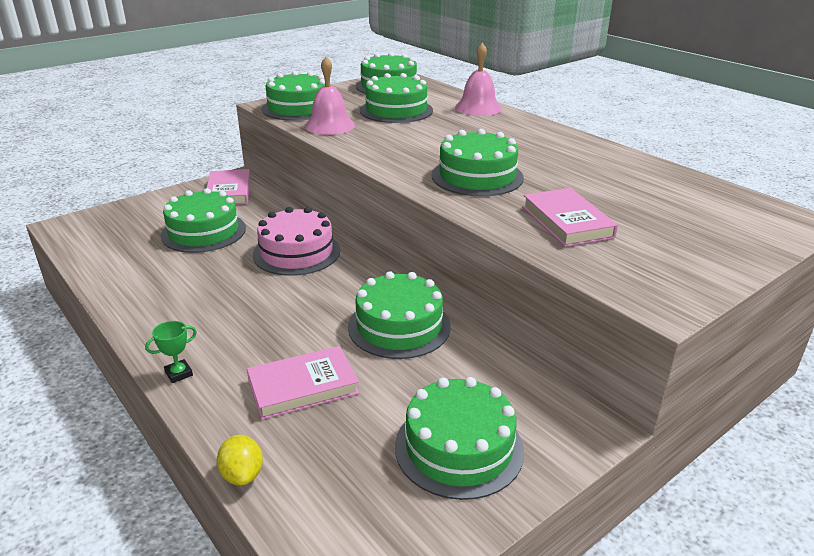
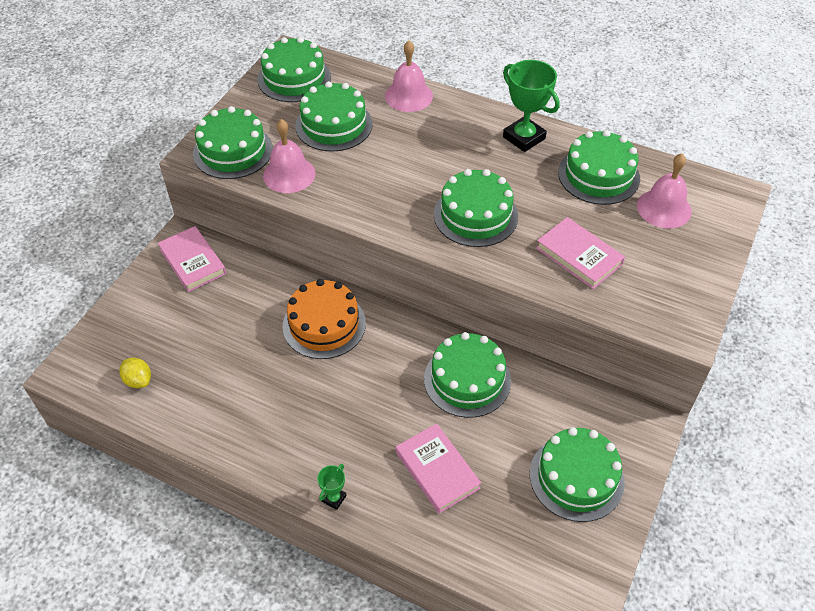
camera: 25 degrees left, 20 degrees up
(203, 232) = (216, 329): green cake -> green cake (598, 175)
(242, 474) = (451, 563): yellow lemon -> yellow lemon (138, 380)
(296, 252) = (324, 324): pink cake -> orange cake
(303, 386) = (437, 470): pink book -> pink book turned 75 degrees counterclockwise
(569, 145) = (524, 138): none -> green trophy
(696, 212) = (664, 208): none -> pink bell

